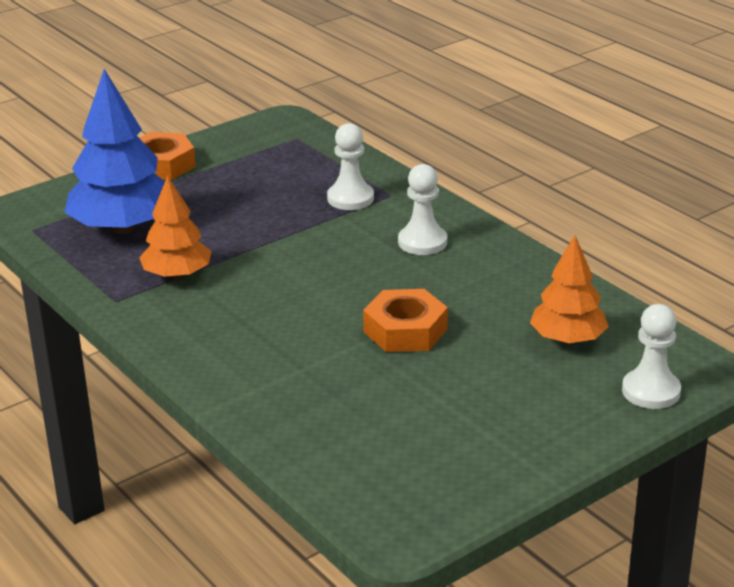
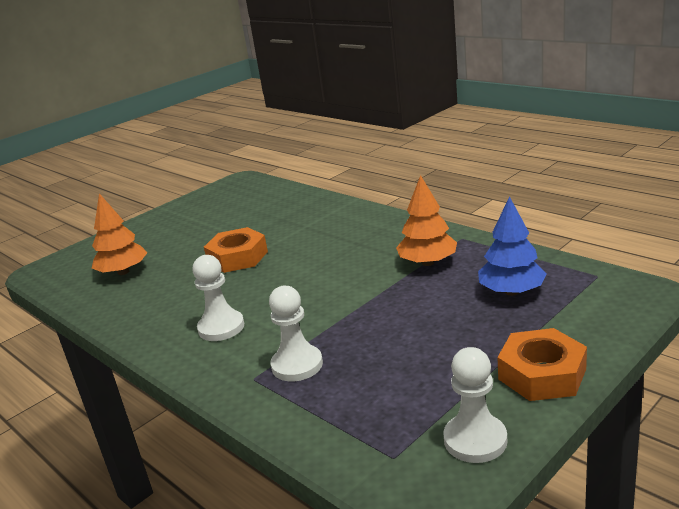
camera: 175 degrees right, 5 degrees down
(123, 228) = (512, 292): blue tree -> blue tree, size x0.62
(651, 391) = (85, 253): white pawn -> white pawn (475, 440)

